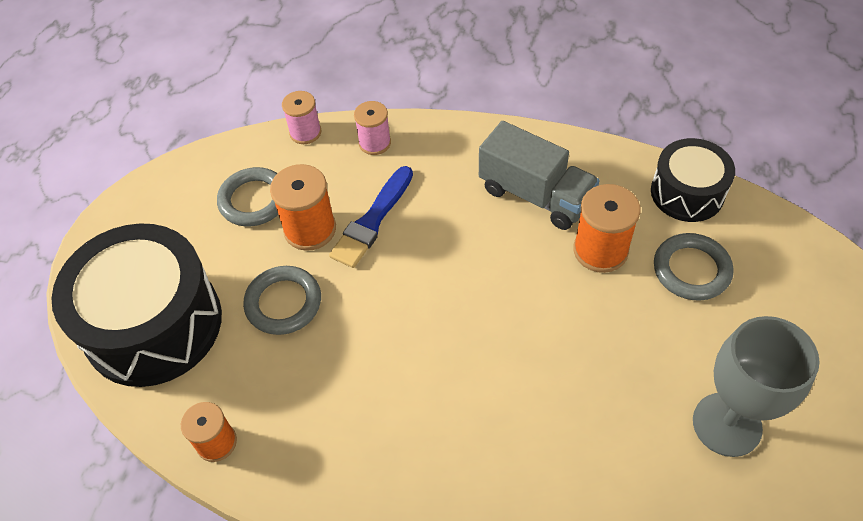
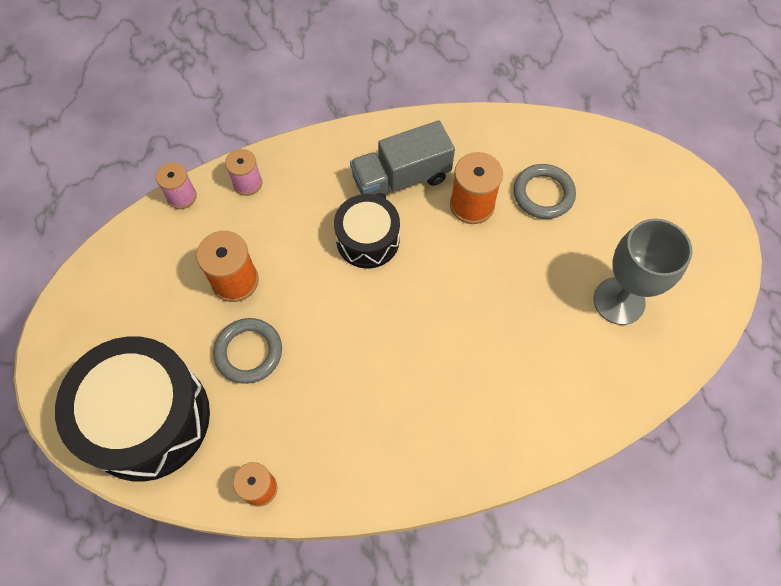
camera: 30 degrees left, 10 degrees up
(254, 200) = (171, 275): grey ring -> none
(372, 220) = (283, 252): blue brush -> none
(535, 195) = (401, 179): grey truck -> grey truck turned 150 degrees clockwise
(687, 193) = (512, 133): black drum -> black drum (368, 240)

